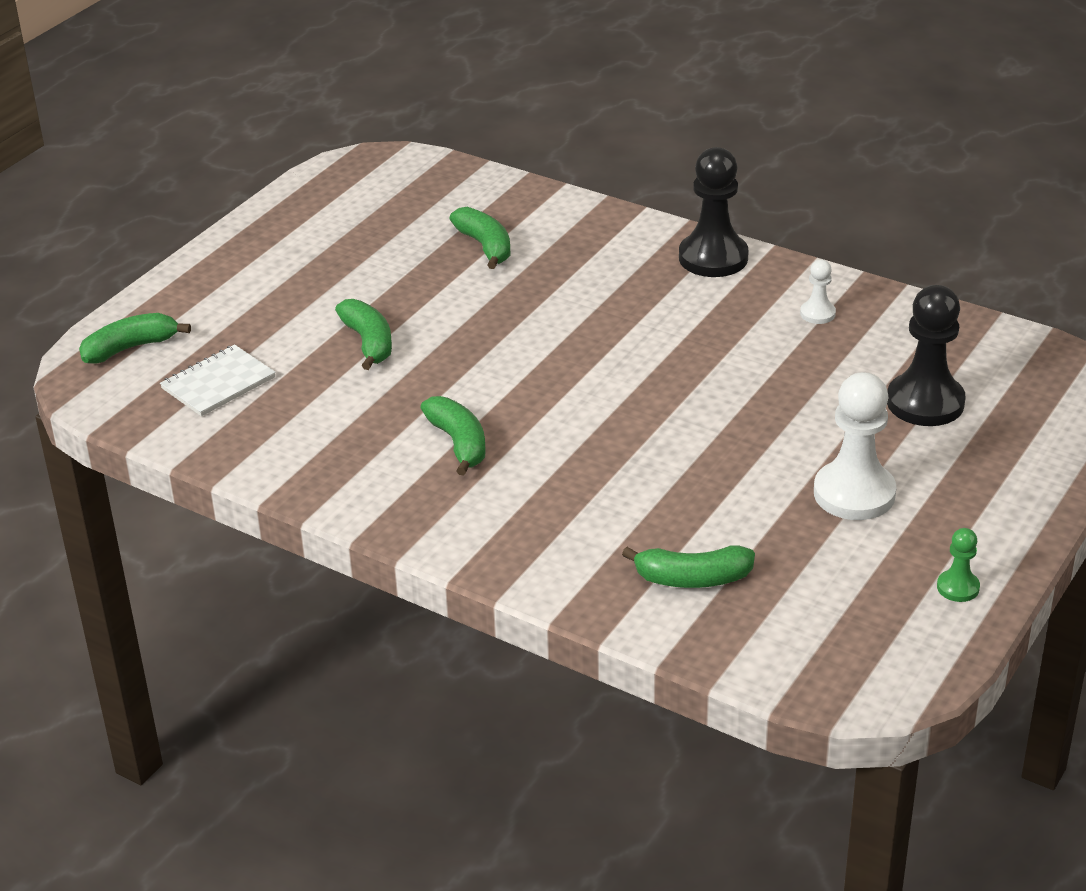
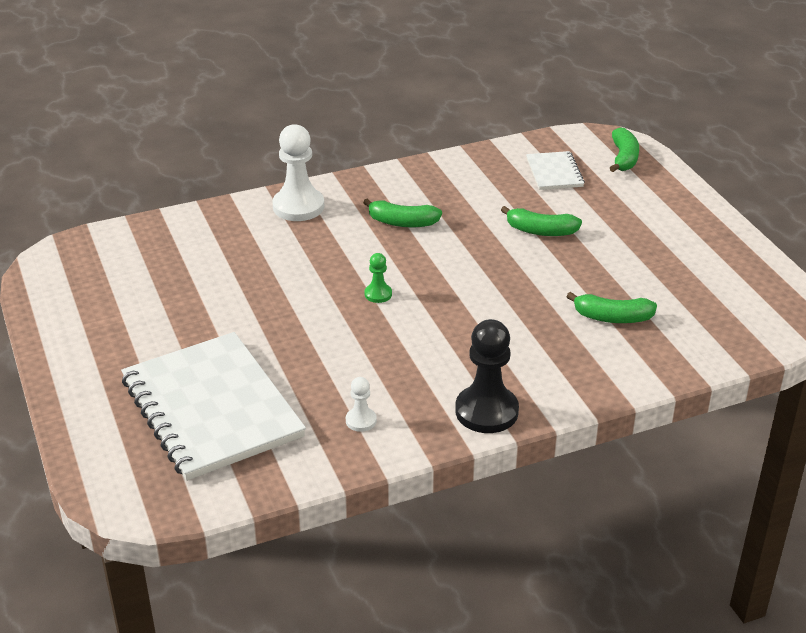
camera: 125 degrees right, 0 degrees up
(692, 579) = (196, 244): green banana -> none
(854, 494) = (178, 330): white pawn -> white pawn (298, 206)
(925, 402) = (211, 408): black pawn -> white notebook
(958, 587) = (64, 321): green pawn -> green pawn (378, 294)

